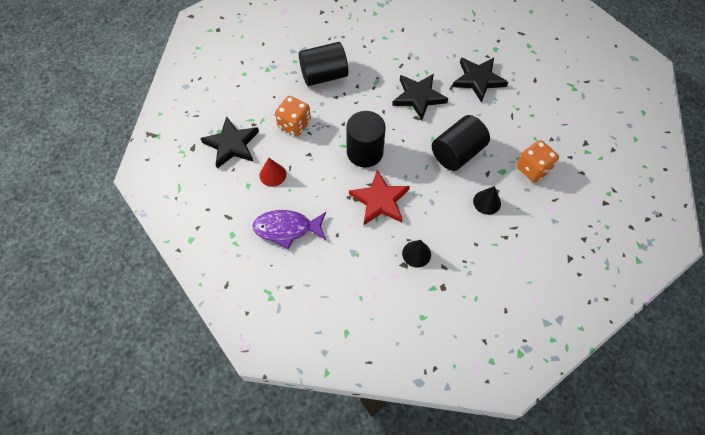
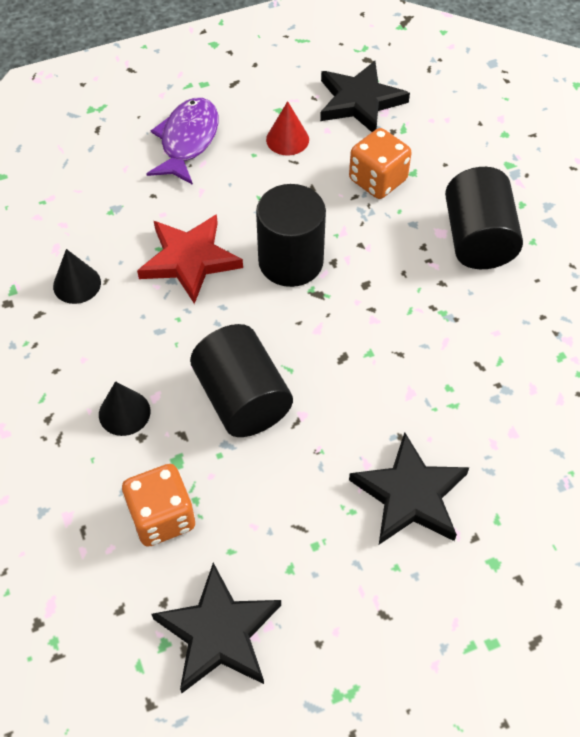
camera: 105 degrees right, 5 degrees down
(418, 97) = (391, 373): black star -> black star (219, 632)

